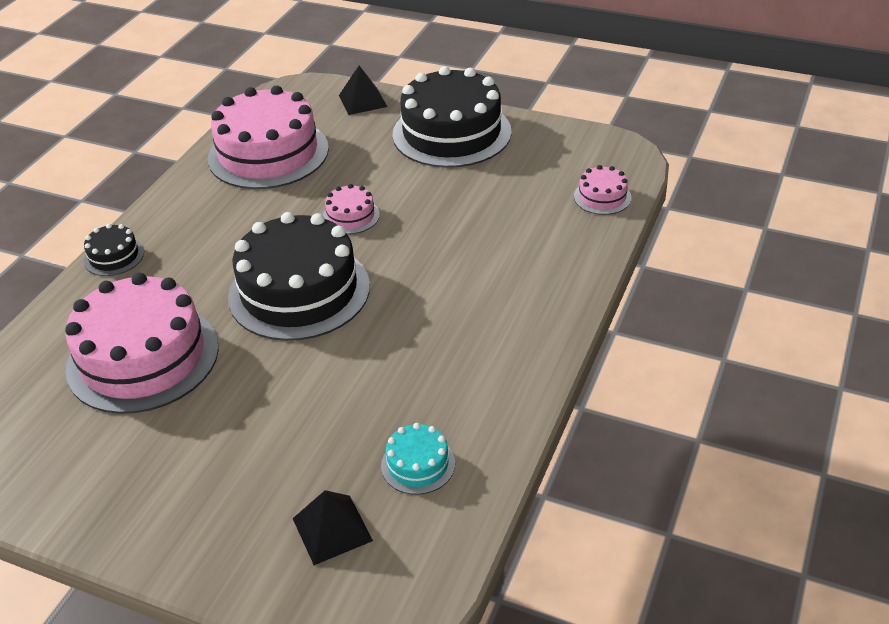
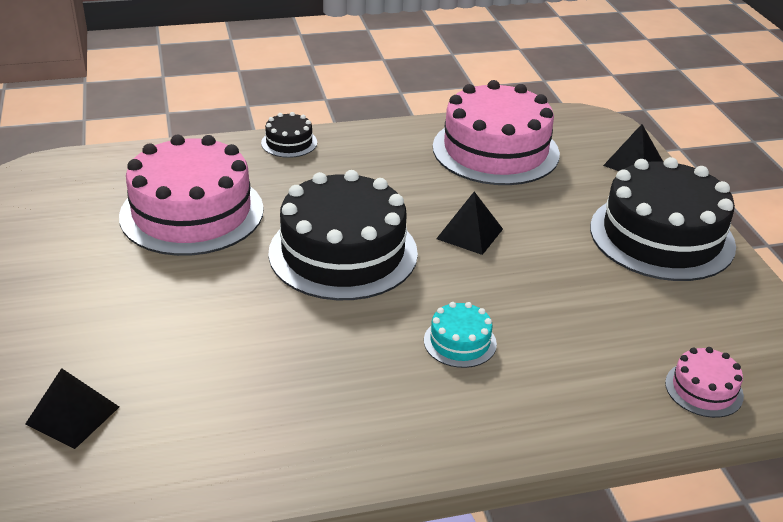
camera: 50 degrees right, 5 degrees down
(351, 216) = (470, 233): pink cake -> black pyramid
(418, 464) = (188, 434): turquoise cake -> turquoise cake (460, 342)

